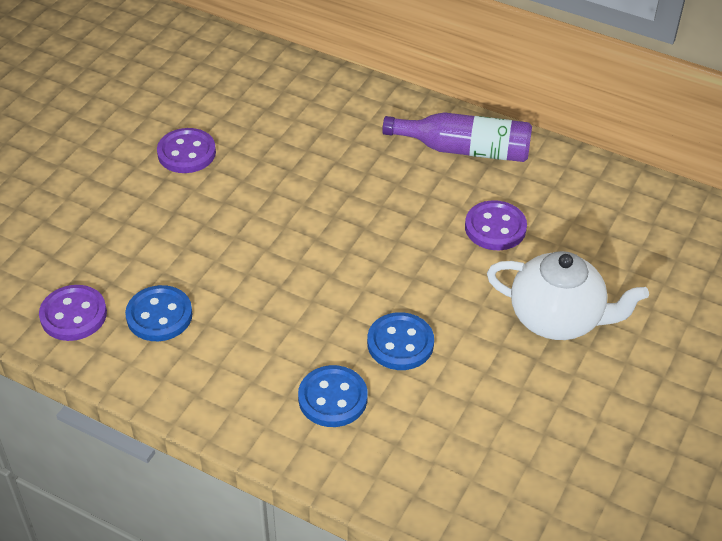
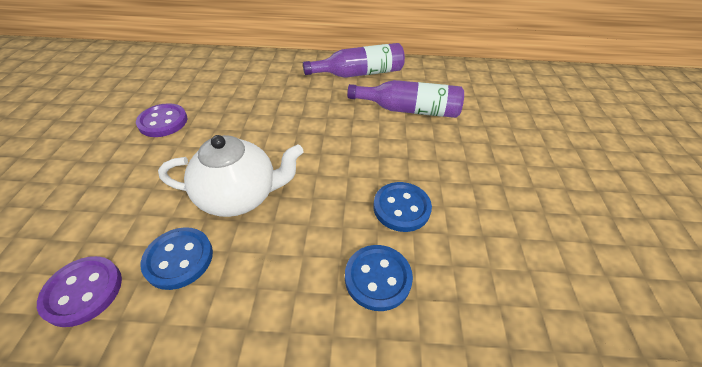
camera: 25 degrees left, 0 degrees up
(495, 228) = (409, 110): purple button -> purple bottle
(557, 318) = (491, 153): white teapot -> white teapot (240, 196)

